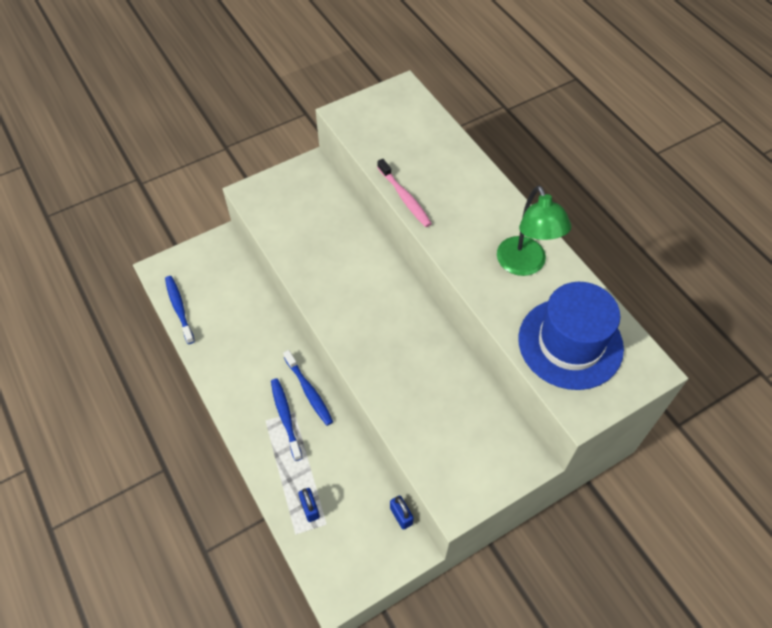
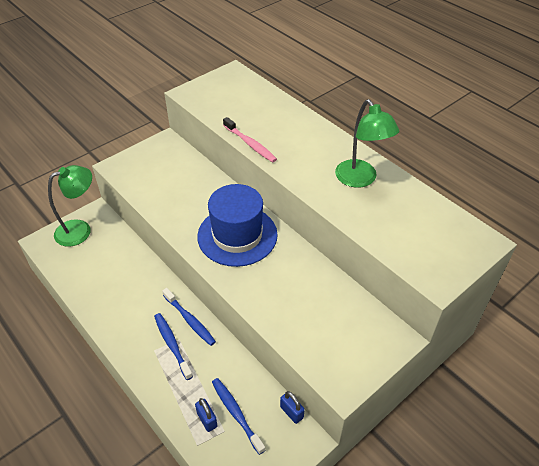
camera: 10 degrees left, 10 degrees down
(179, 308) = (63, 270): blue toothbrush -> blue toothbrush (236, 414)
(203, 261) = (80, 230): none -> green lamp
(570, 343) = (413, 231): blue hat -> blue hat (237, 235)

